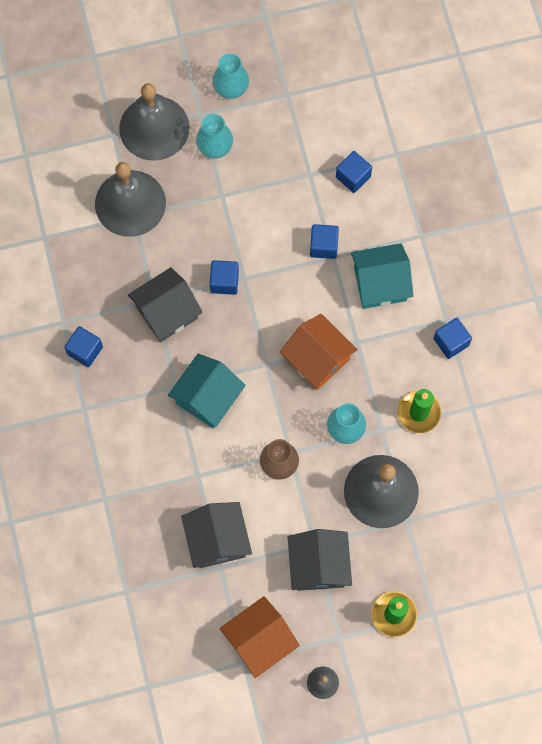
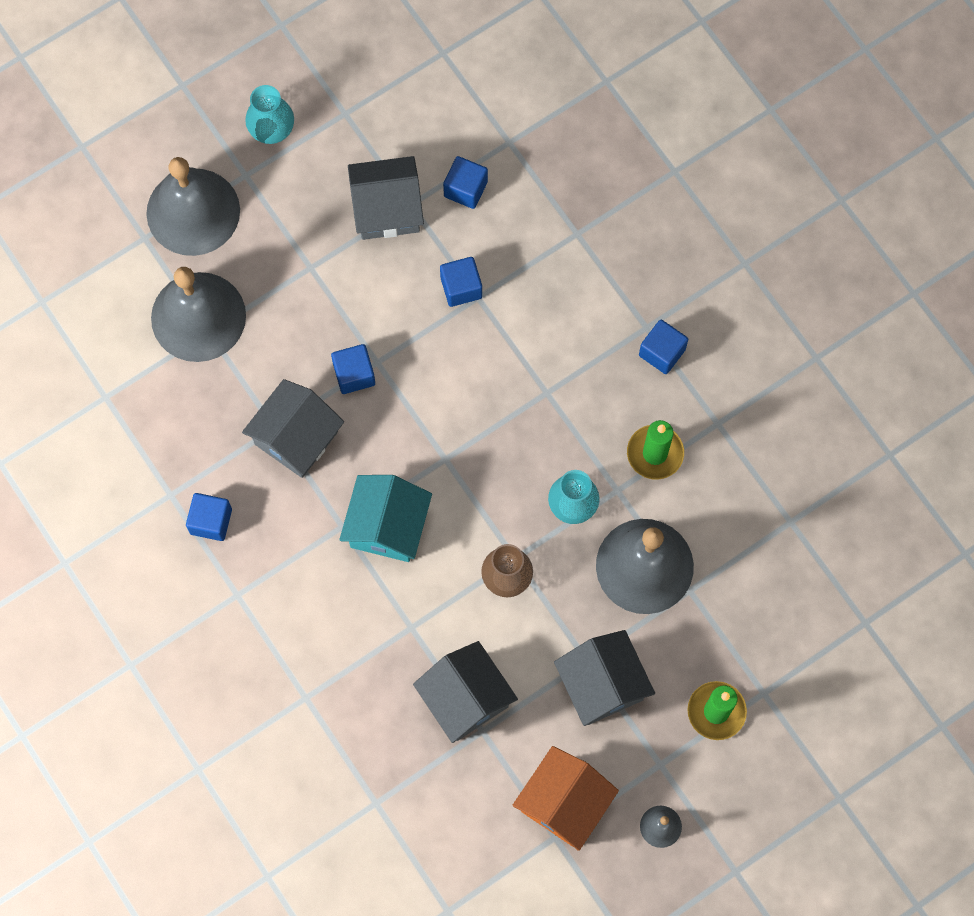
camera: 20 degrees left, 0 degrees up
(215, 147) = (279, 210): turquoise vase -> none
(291, 172) = (387, 209): none -> grey house
(317, 359) = (506, 430): orange house -> none
(380, 284) = (548, 310): turquoise house -> none

